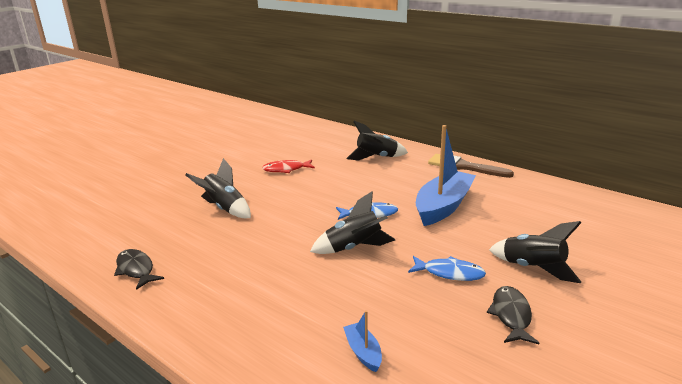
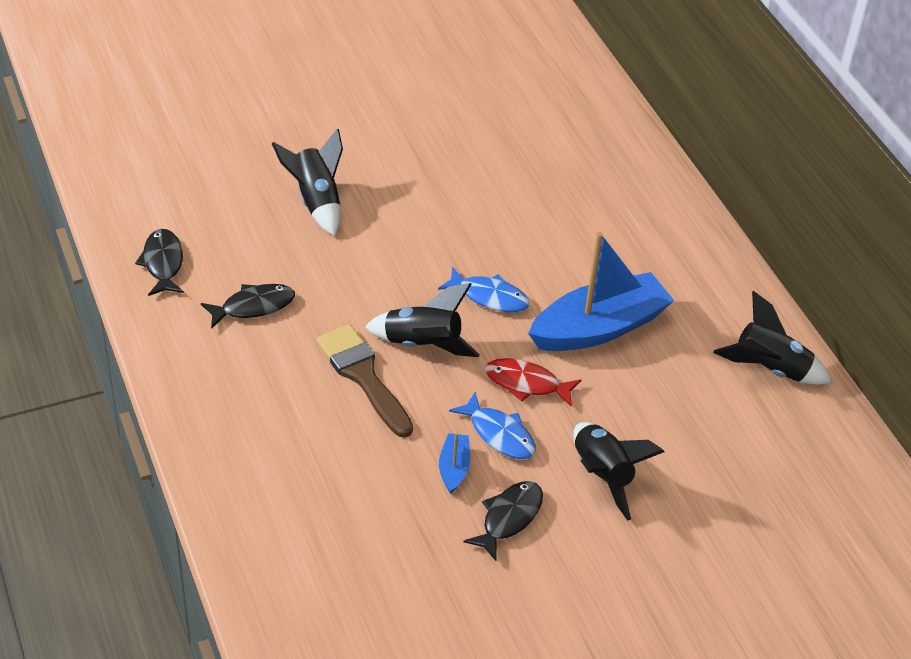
camera: 25 degrees right, 20 degrees up
(222, 269) = (253, 306): none -> black fish
(286, 169) = (449, 154): red fish -> red fish (526, 383)
(363, 352) = (321, 482): blue boat -> blue boat (454, 468)
(376, 158) = (600, 185): black rocket -> black rocket (770, 369)
(464, 167) = (711, 263): brown brush -> brown brush (363, 376)

